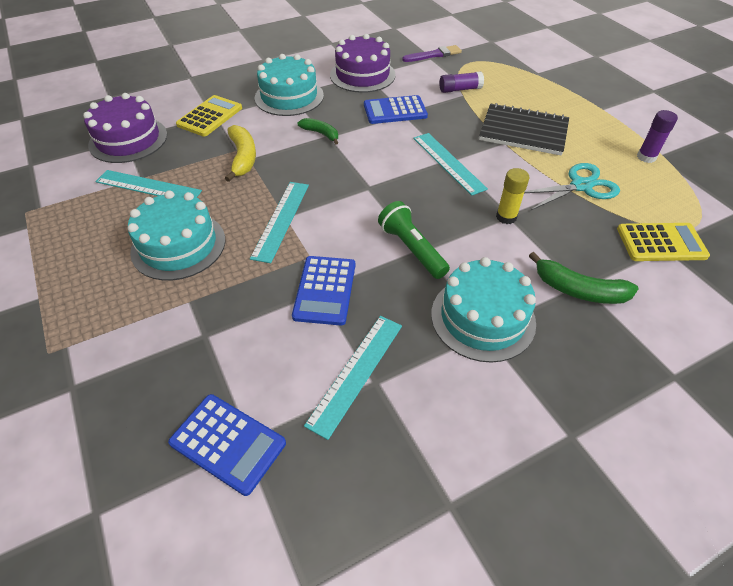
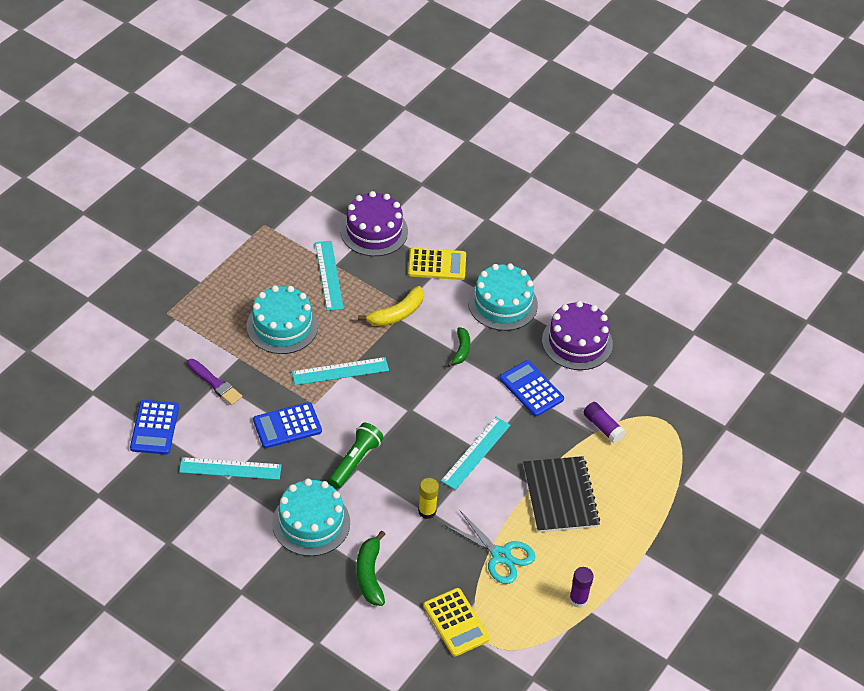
camera: 60 degrees right, 0 degrees up
(434, 55) = (658, 386): purple brush -> purple brush (215, 383)

